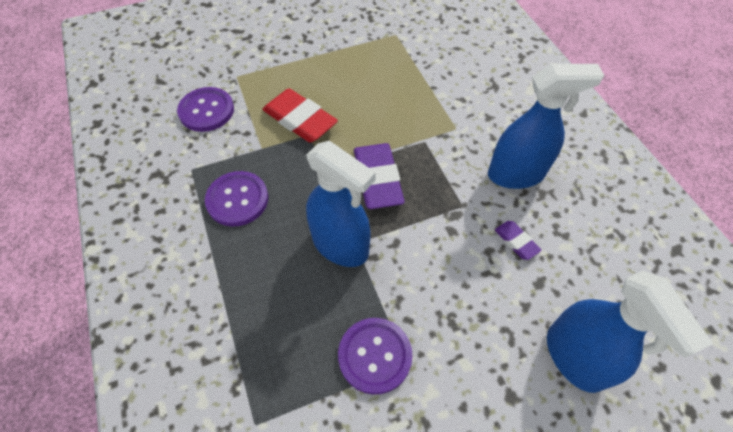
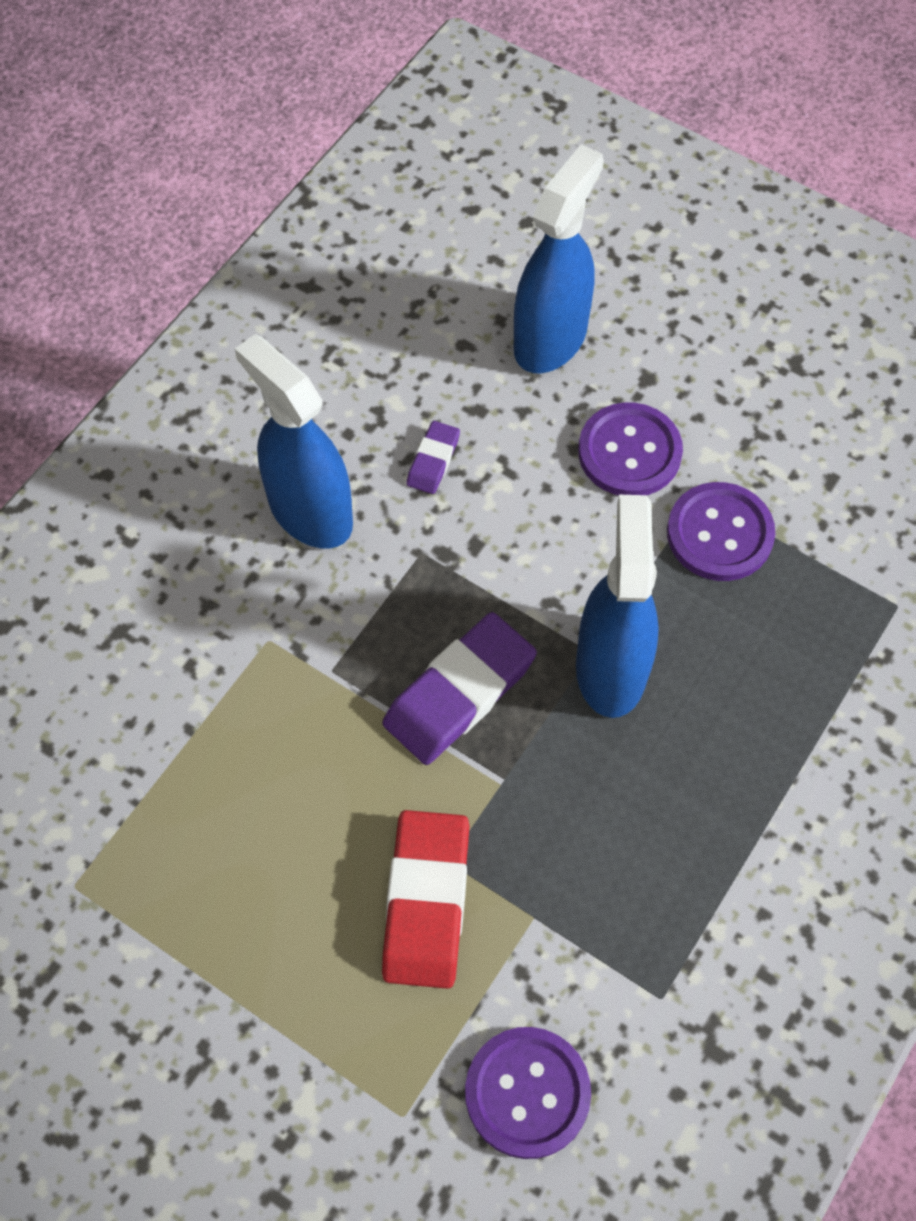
camera: 125 degrees left, 5 degrees up
(237, 200) = (654, 871): purple button -> purple button (629, 452)

